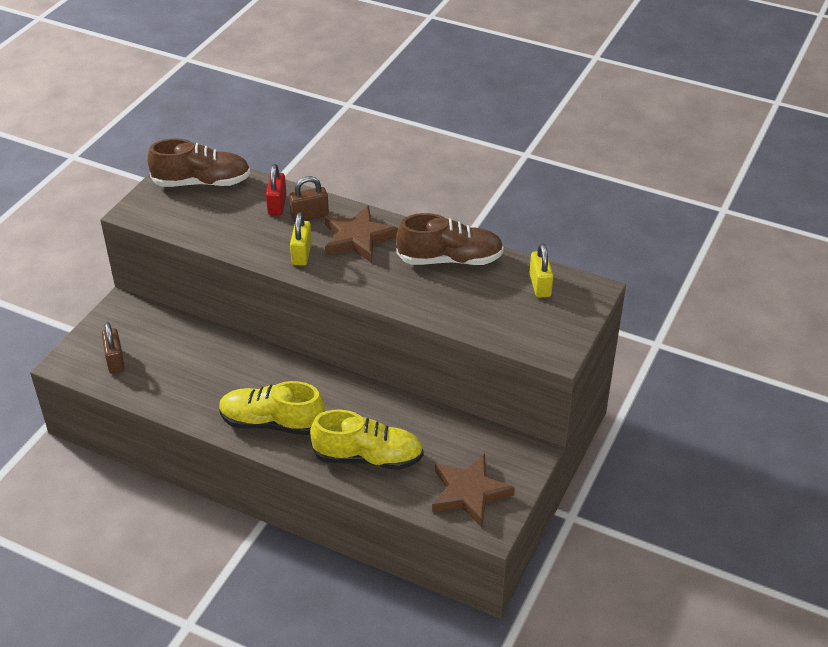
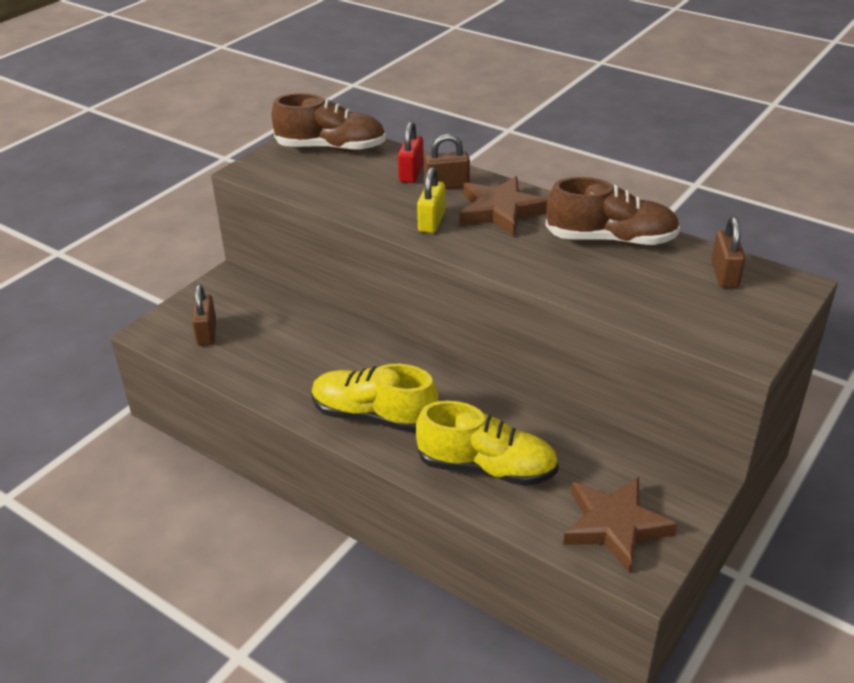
camera: 10 degrees right, 5 degrees down
(540, 285) = (724, 274): yellow padlock -> brown padlock

